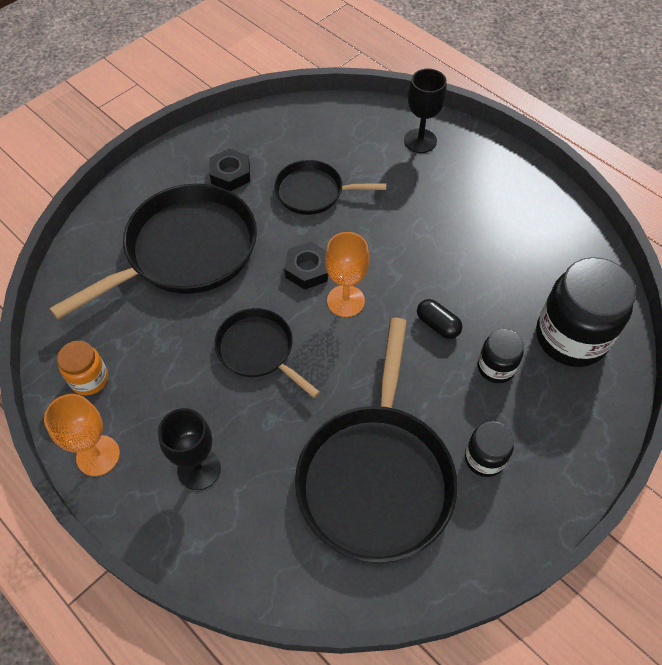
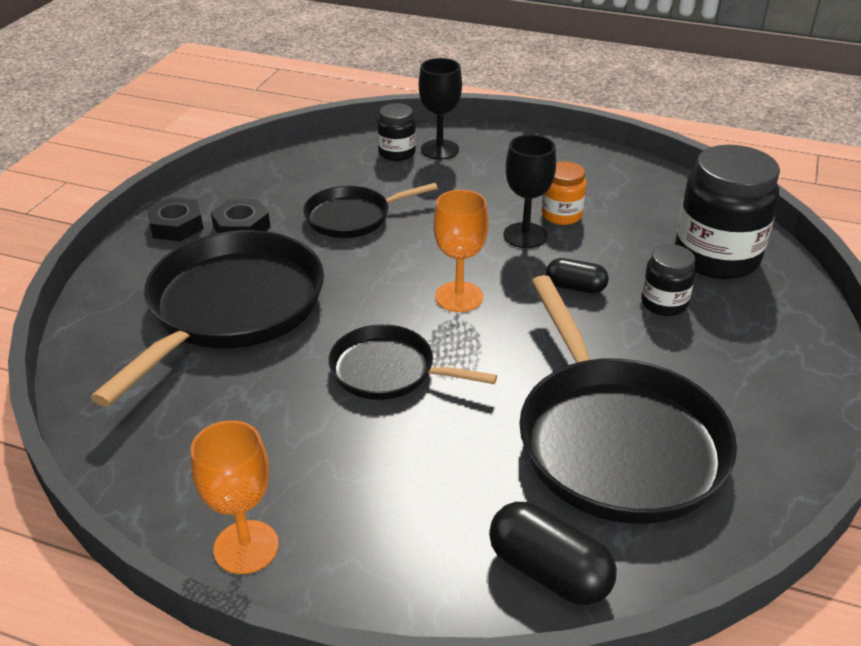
camera: 25 degrees left, 20 degrees down
(89, 379) = (181, 470): orange jar -> orange jar (561, 215)
(199, 469) = (395, 511): black goblet -> black goblet (525, 235)
(265, 559) = (548, 572): none -> black capsule
(308, 269) = (394, 282): black nut -> black nut (176, 226)
(484, 458) = (717, 383): black jar -> black jar (397, 153)

